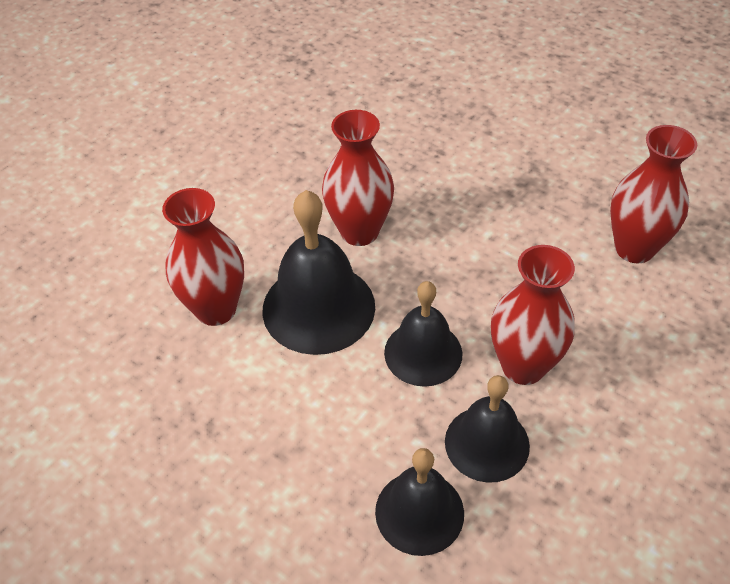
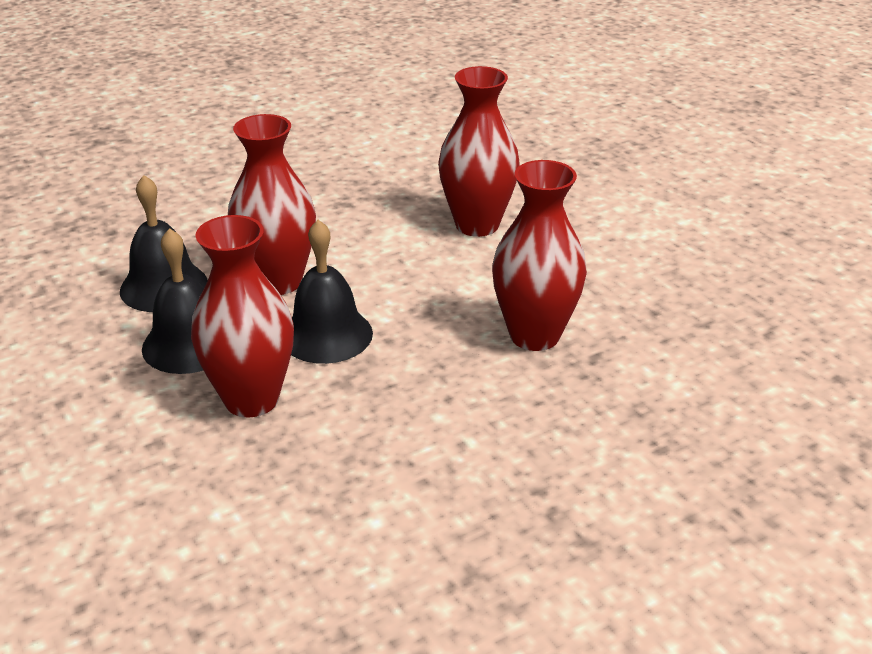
camera: 110 degrees right, 15 degrees down
(318, 307) = (437, 283): black bell -> none
(634, 248) = (350, 583): red vase -> red vase (278, 281)

